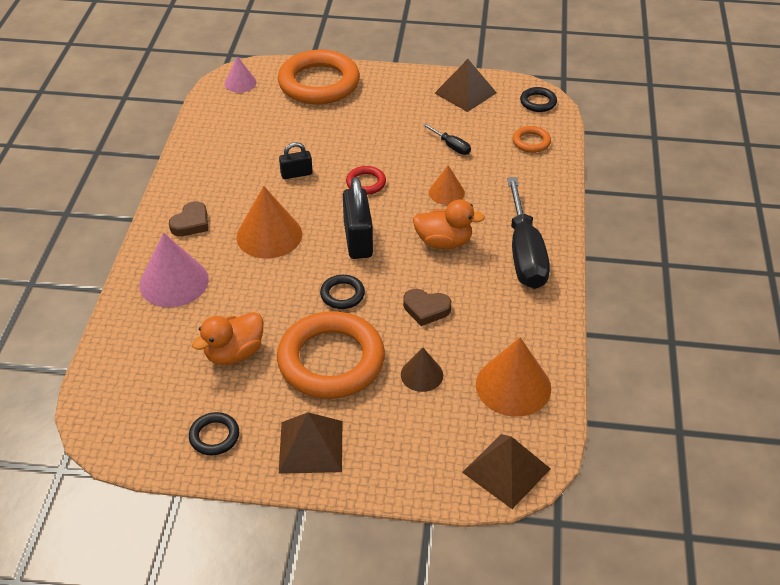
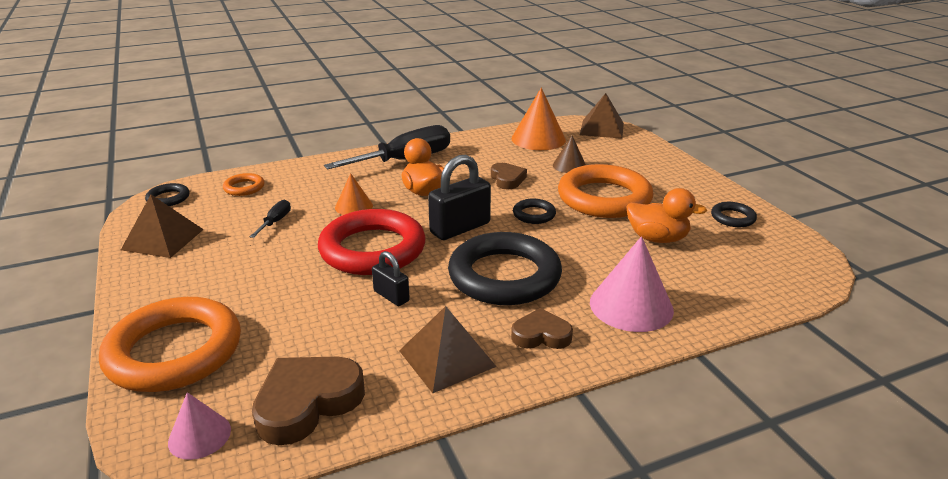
camera: 120 degrees left, 15 degrees down
(229, 118) = (307, 403): none -> brown heart
(269, 235) = (504, 276): orange cone -> black ring
(311, 446) = (680, 183): brown pyramid -> brown pyramid (447, 358)
(366, 183) = (372, 249): red ring -> red ring, size x2.27

